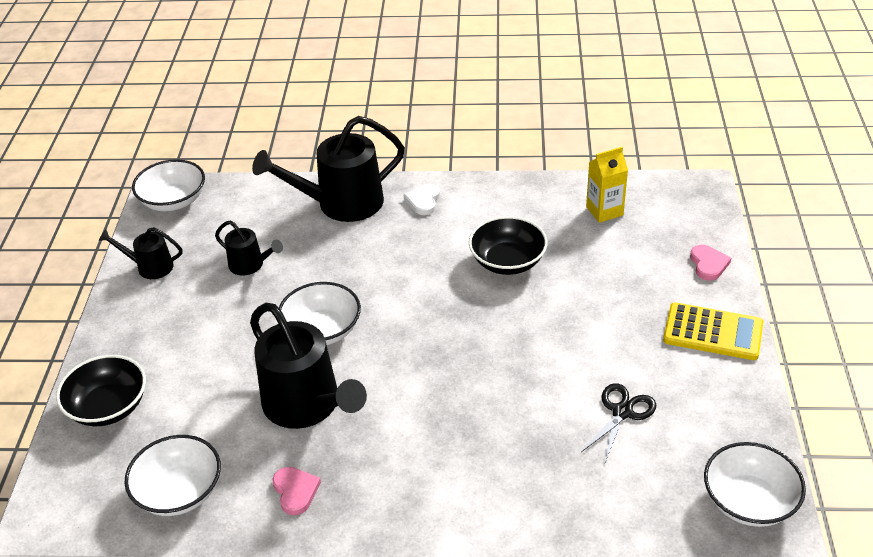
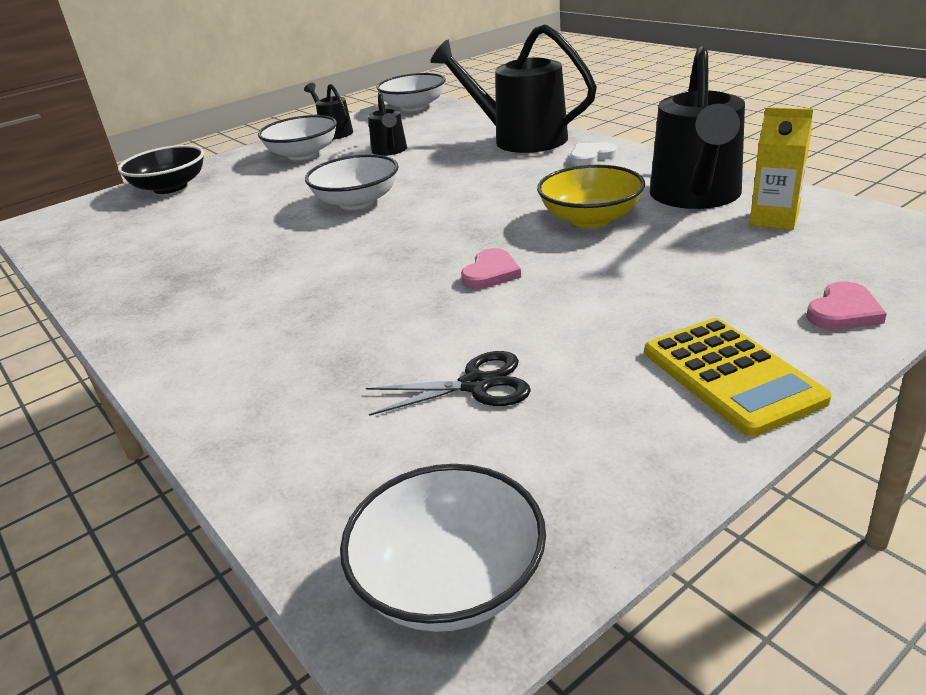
camera: 50 degrees right, 10 degrees down
(179, 492) = (101, 246): white bowl -> white bowl (303, 154)
(295, 491) = (144, 283): pink heart -> pink heart (491, 273)
(308, 406) = (256, 239): black watering can -> black watering can (696, 197)
(507, 261) = (590, 218): black bowl -> yellow bowl

